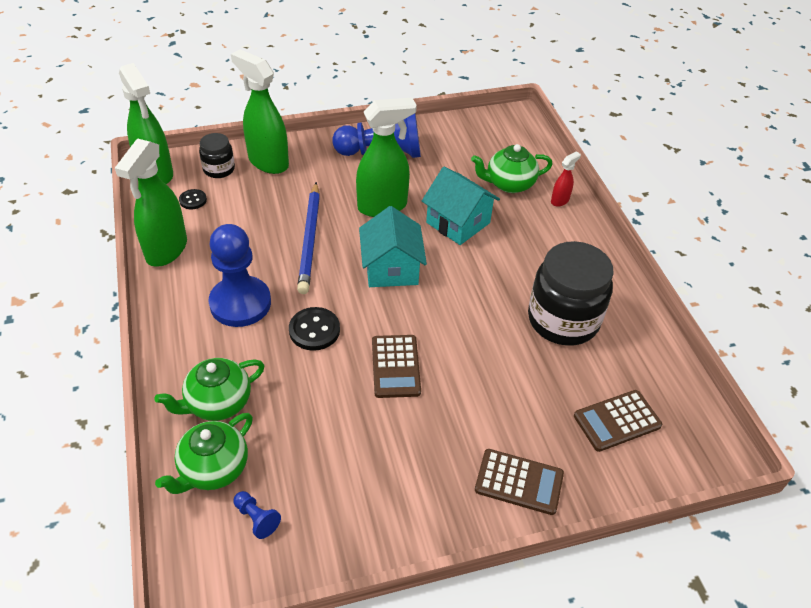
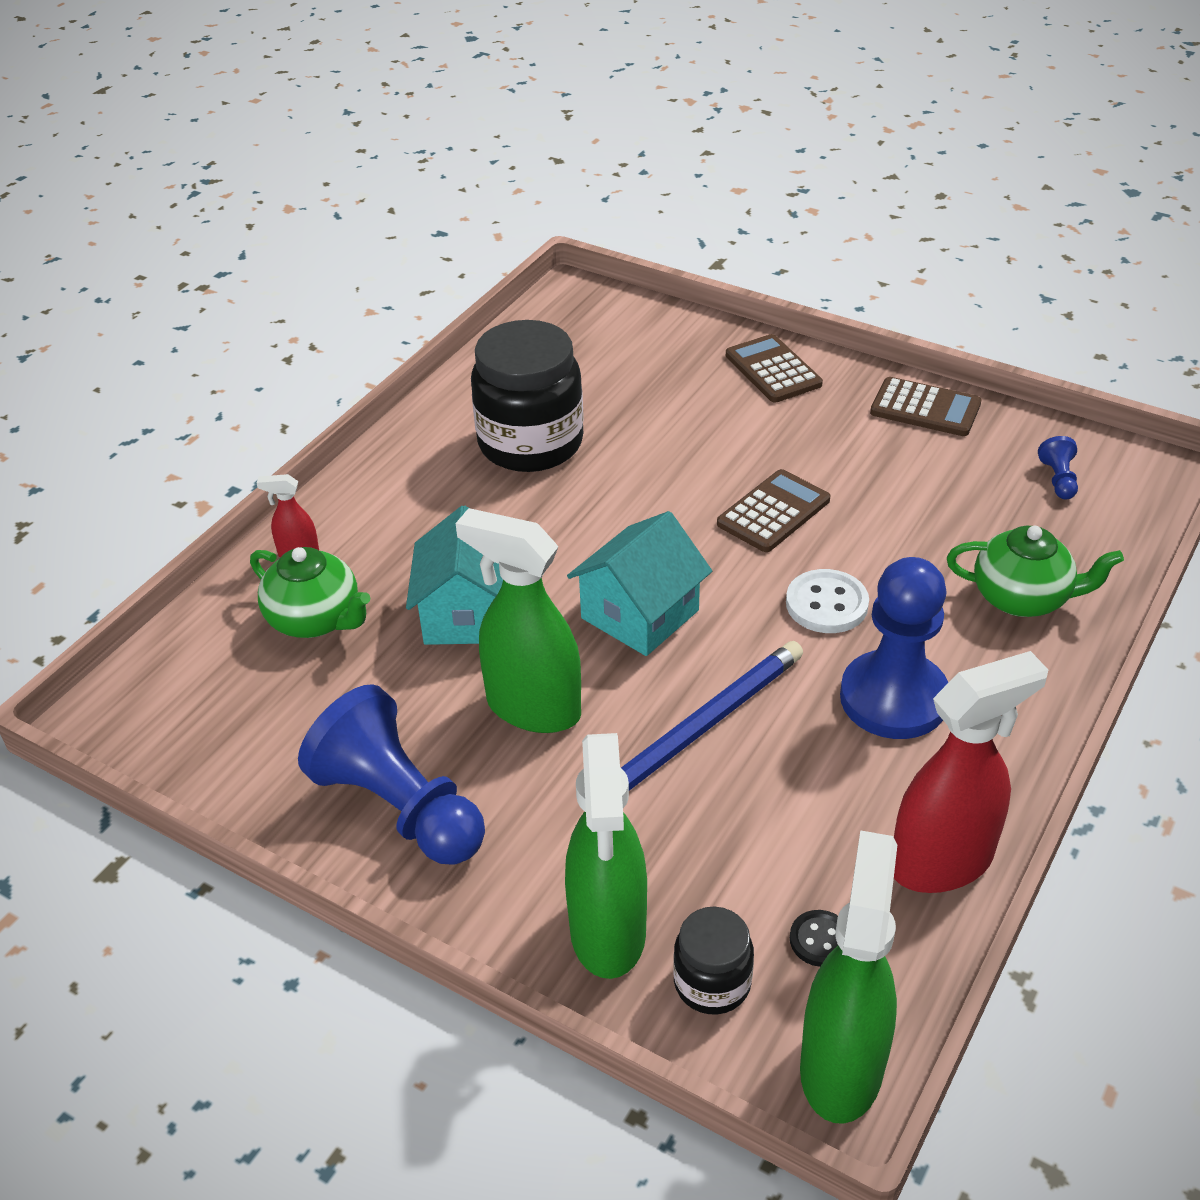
camera: 130 degrees left, 5 degrees down
(166, 250) = (943, 862): green spray bottle -> red spray bottle
(213, 469) = (1075, 541): green teapot -> none
(314, 330) = (826, 604): black button -> white button
(617, 421) = (619, 353): brown calculator -> brown calculator (925, 408)

